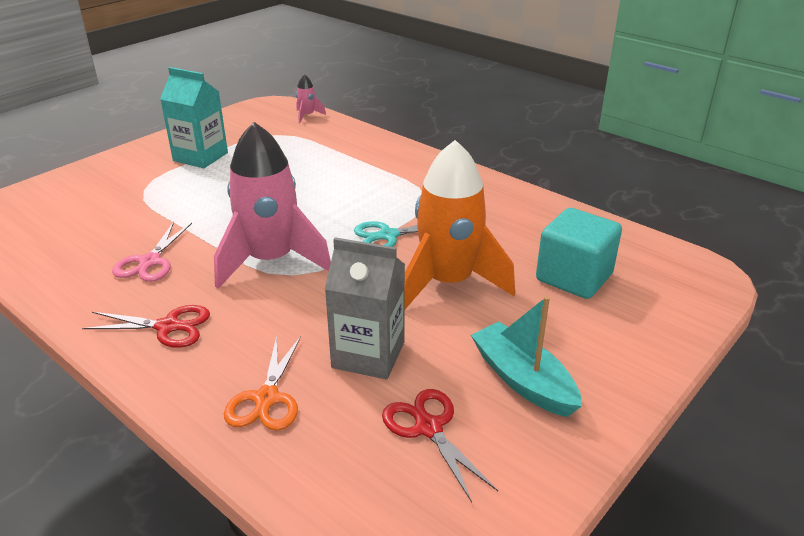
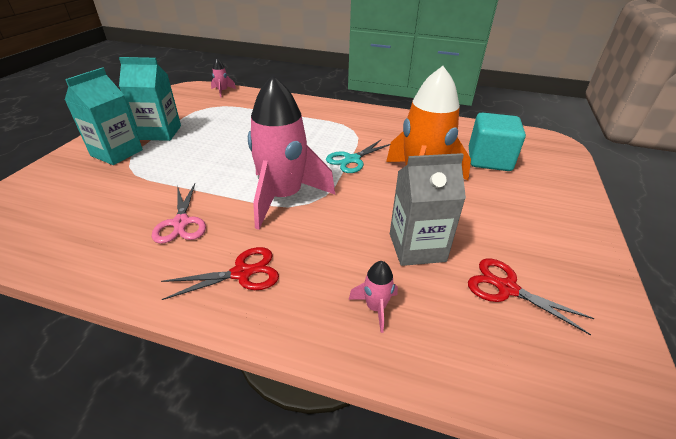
camera: 25 degrees left, 5 degrees up
(142, 172) = (117, 153): none -> turquoise carton
(266, 399) = (375, 307): orange scissors -> pink rocket
(523, 380) = (528, 234): turquoise boat -> none

